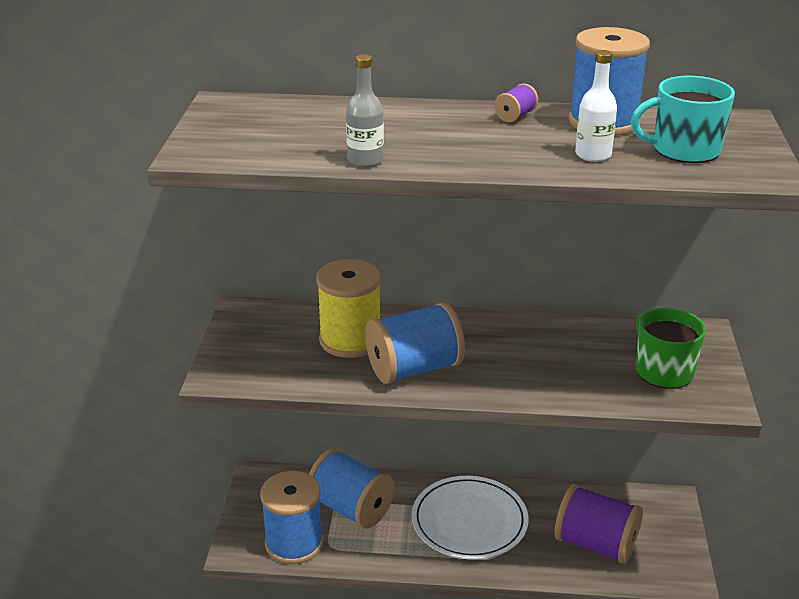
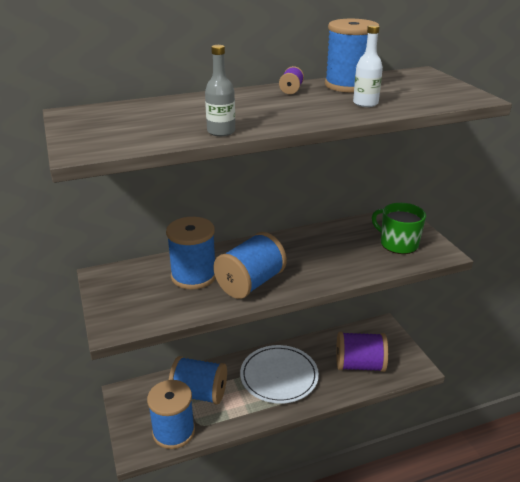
camera: 25 degrees left, 0 degrees up
(350, 340) = (194, 276): yellow spool -> blue spool
(684, 150) = (413, 92): turquoise mug -> none

